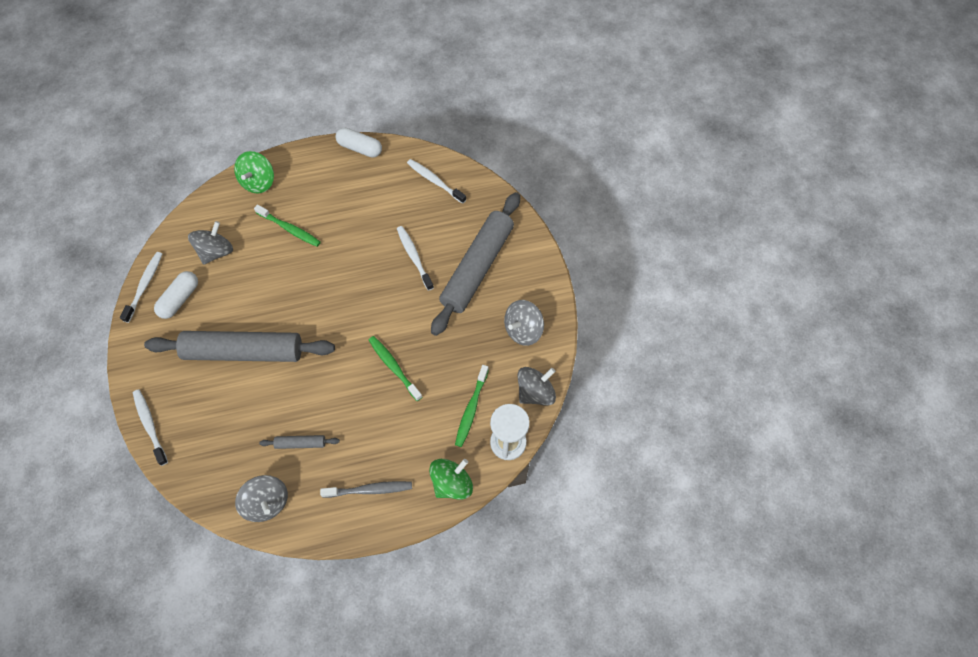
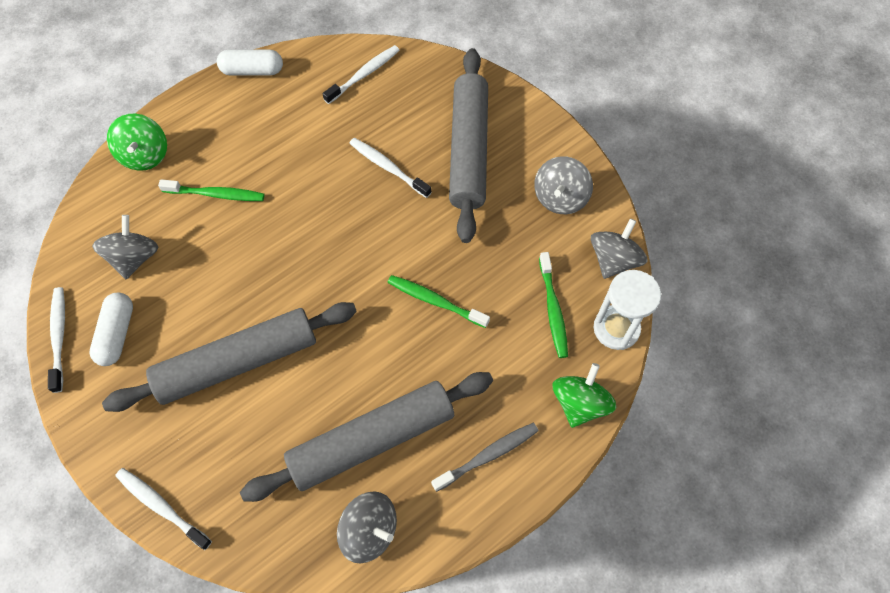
camera: 25 degrees left, 0 degrees up
(300, 443) = (372, 440): grey rolling pin -> grey rolling pin, size x2.48
(435, 181) = (364, 74): white toothbrush -> white toothbrush turned 120 degrees clockwise

